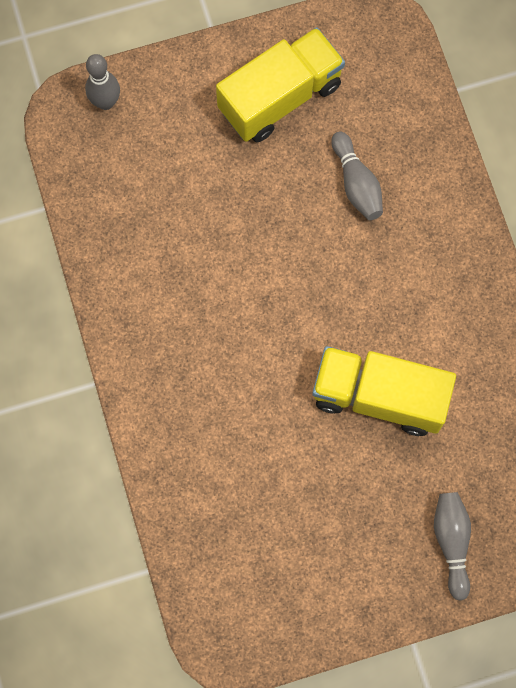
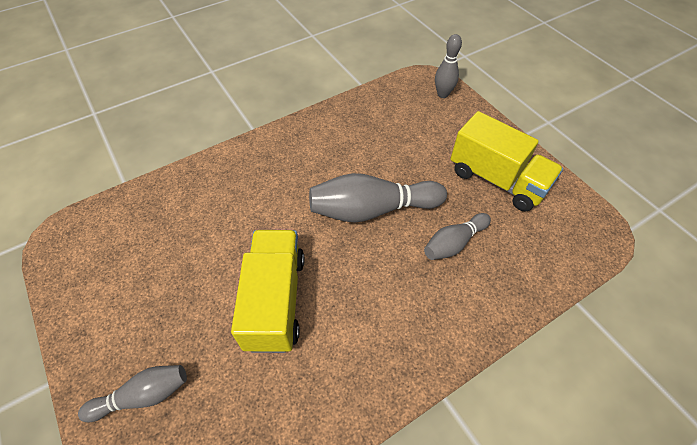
camera: 75 degrees right, 20 degrees down
(284, 260) = (372, 209): none -> grey bowling pin

